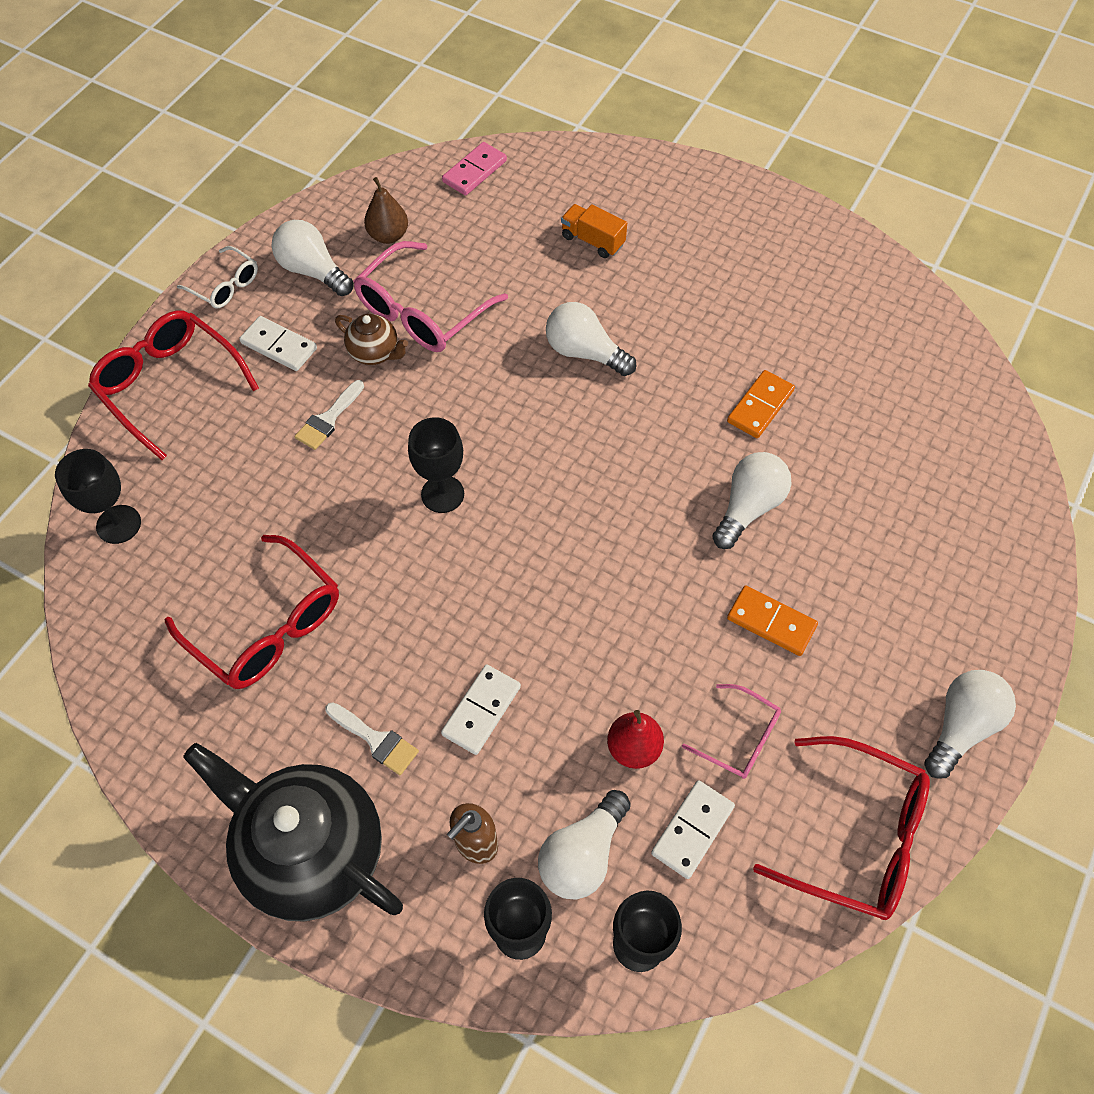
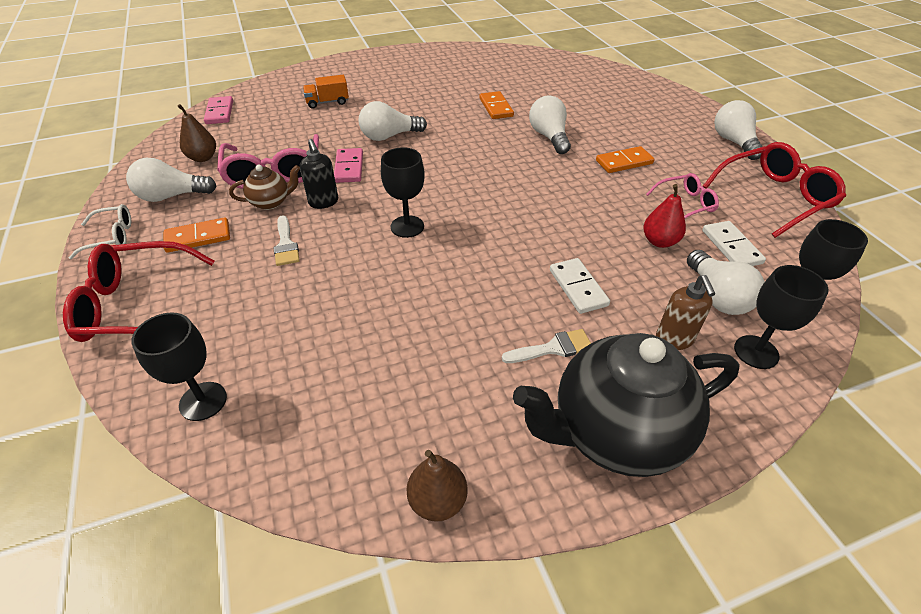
camera: 50 degrees left, 15 degrees down
(149, 758) = (437, 501): none -> brown pear
(268, 626) = (402, 358): red glasses -> none
(279, 346) = (198, 237): white domino -> orange domino
(415, 394) = (324, 202): none -> black soap dispenser
(490, 366) = (349, 167): none -> pink domino

